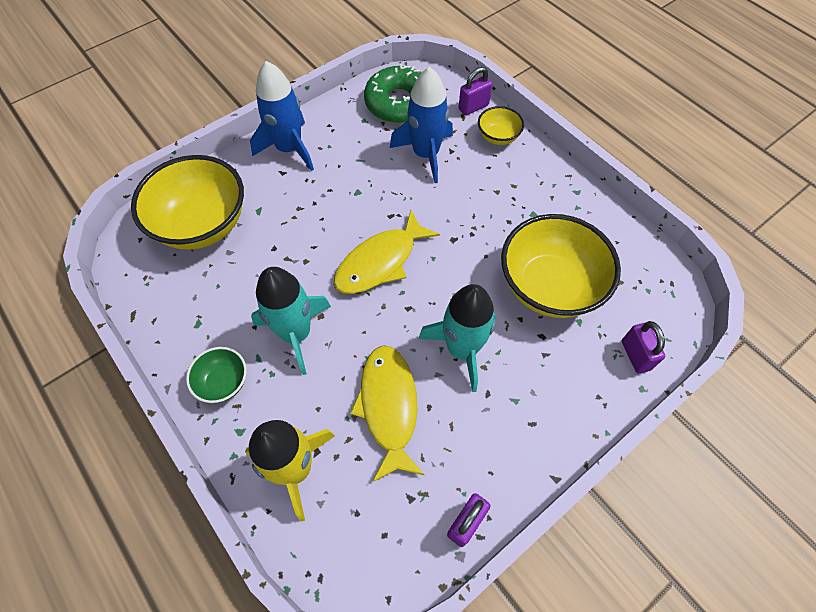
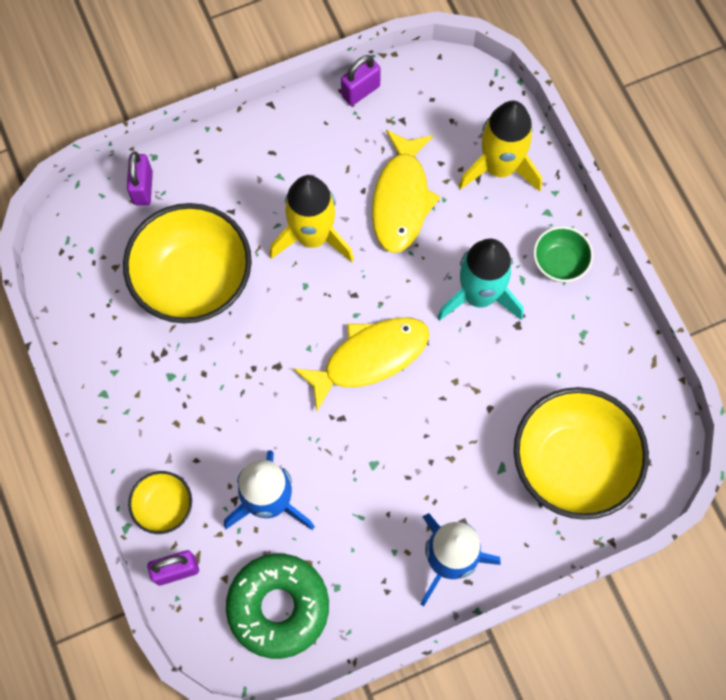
camera: 165 degrees left, 10 degrees up
(462, 349) = (312, 237): turquoise rocket -> yellow rocket

